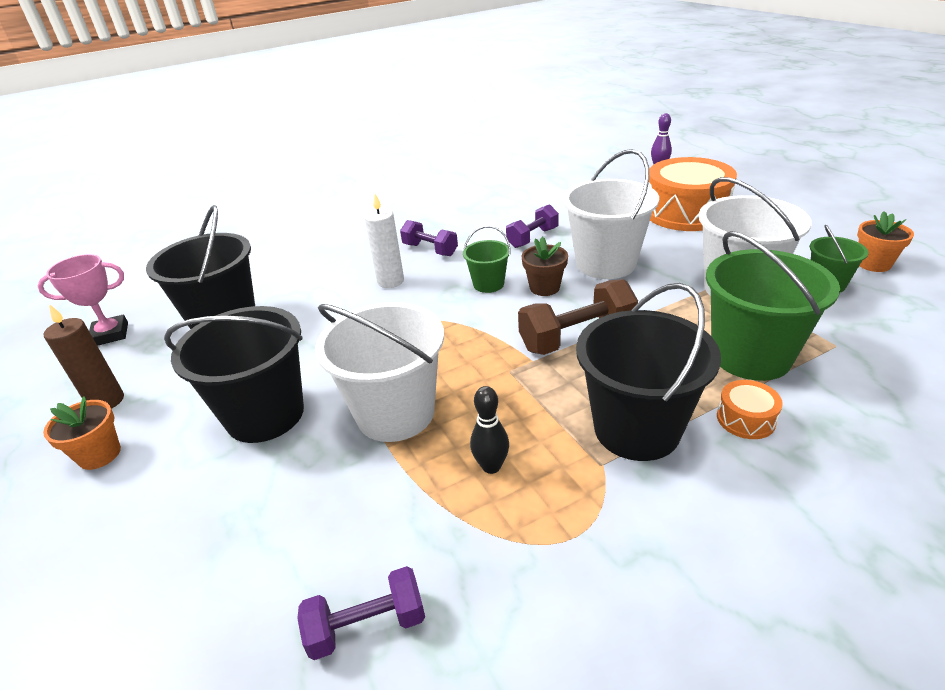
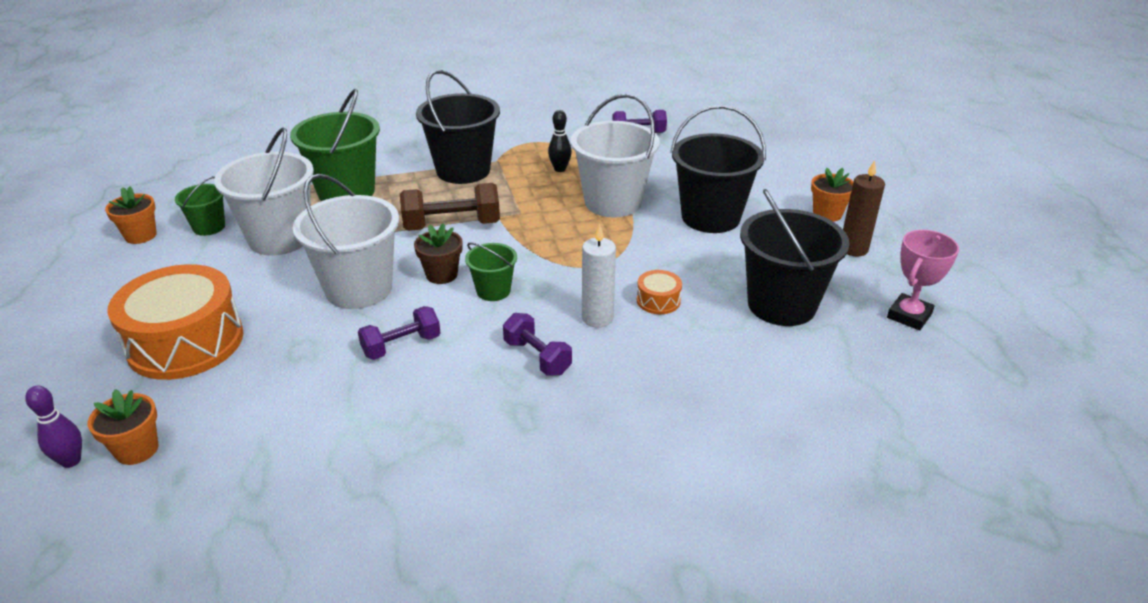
camera: 170 degrees left, 0 degrees up
(110, 334) = (909, 316): pink trophy -> pink trophy turned 45 degrees counterclockwise
(632, 176) = (137, 449): none -> orange flower pot
(745, 419) = (396, 165): orange drum -> orange drum (658, 300)

